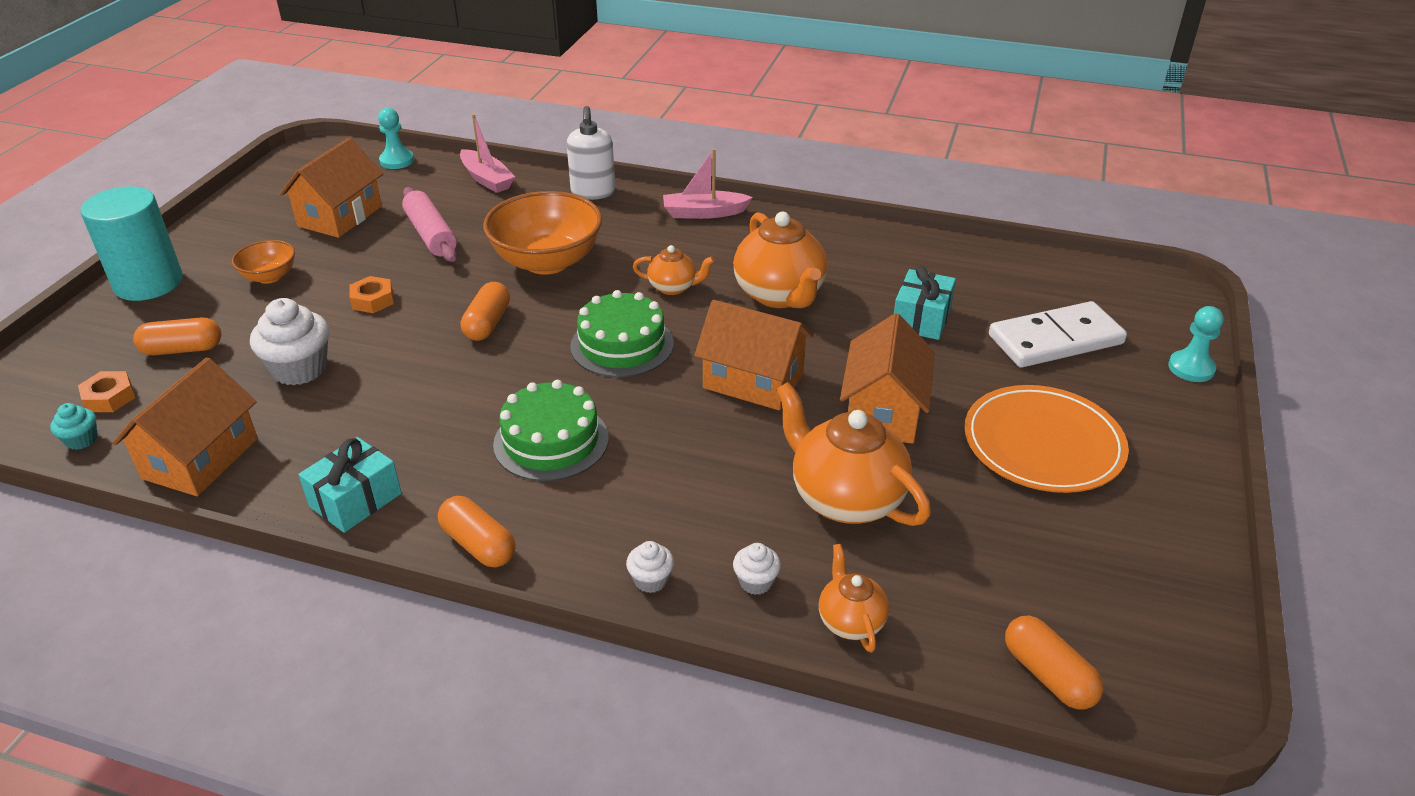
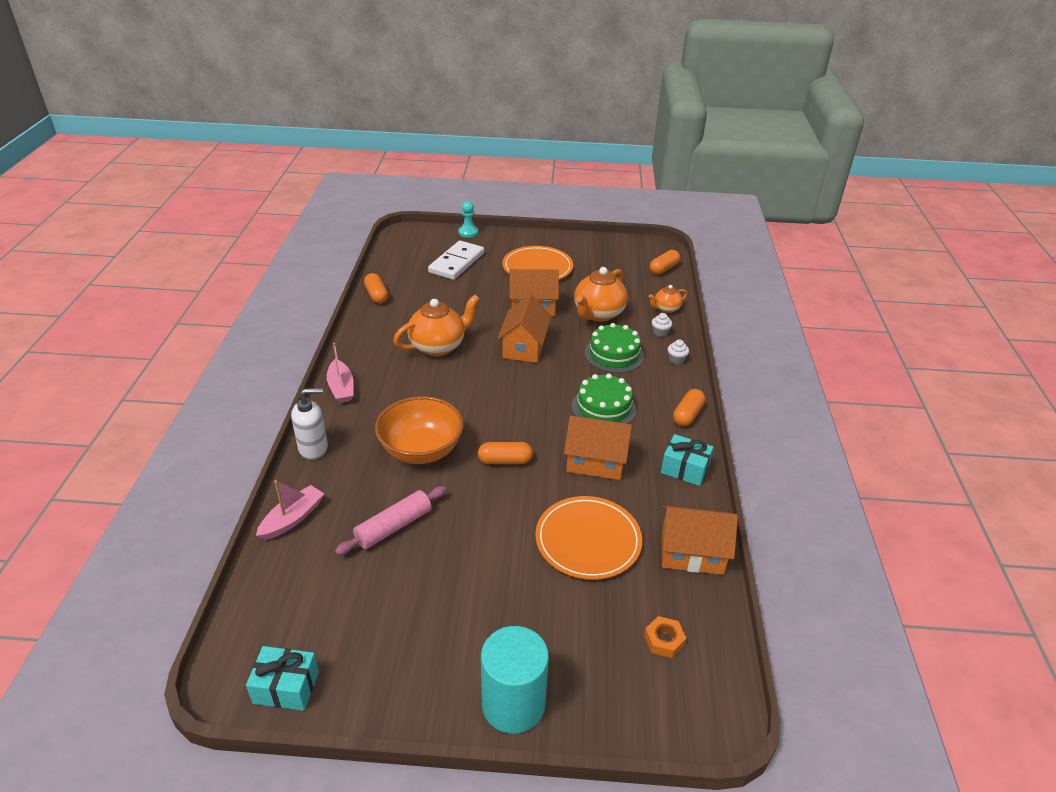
camera: 105 degrees left, 0 degrees up
(81, 440) = (710, 630): turquoise cupcake -> none
(182, 349) = (593, 623): orange capsule -> orange capsule (376, 295)
(269, 276) = (480, 612): orange bowl -> none
(299, 369) = (588, 540): white cupcake -> orange plate
(340, 216) = (370, 602): orange house -> orange house (595, 461)
(372, 300) = (495, 530): orange nut -> none
(397, 161) = (254, 598): turquoise pawn -> none
(622, 345) = (508, 398): green cake -> green cake (614, 354)
(673, 287) = (440, 387): orange teapot -> none
(921, 319) = (449, 299): turquoise gift -> turquoise gift (286, 687)
(1055, 340) = (457, 263): white domino -> white domino turned 60 degrees clockwise

